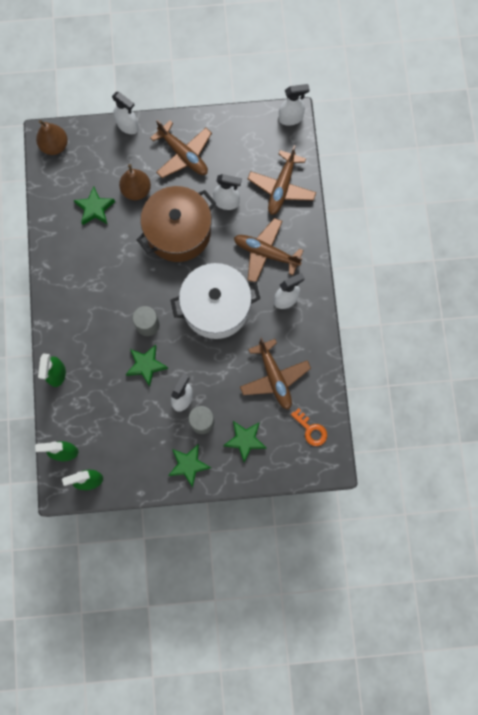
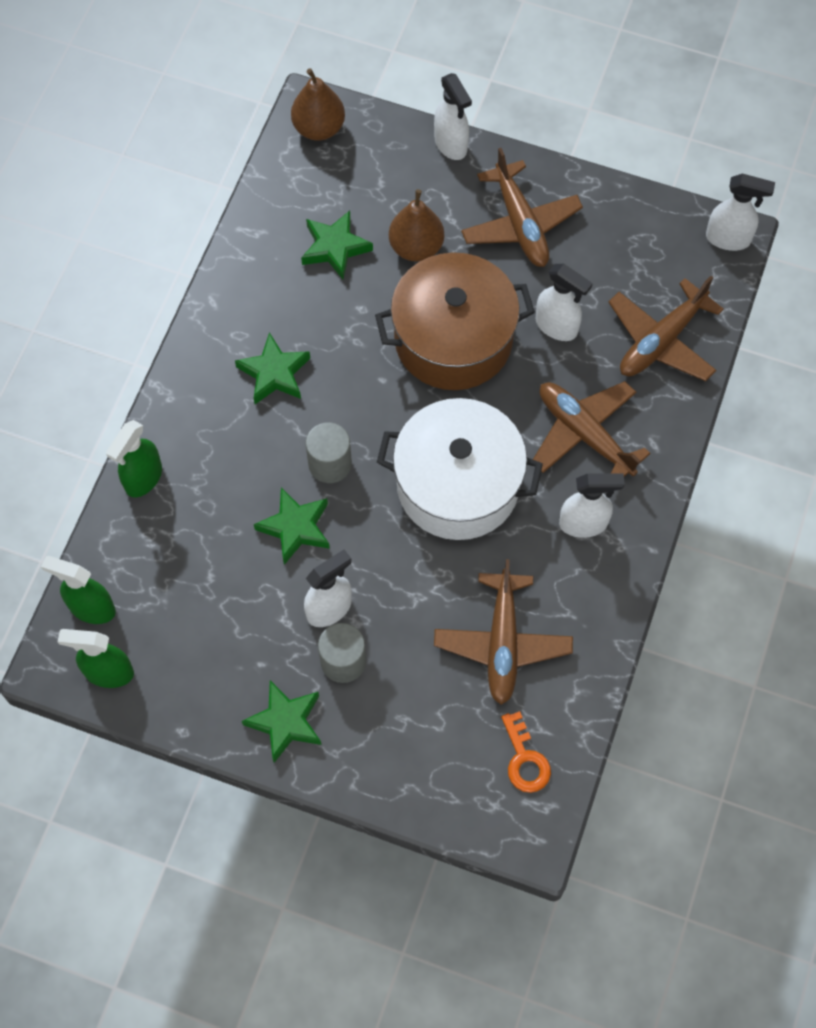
camera: 25 degrees right, 10 degrees down
(245, 440) = (402, 725): green star -> green star (274, 373)

